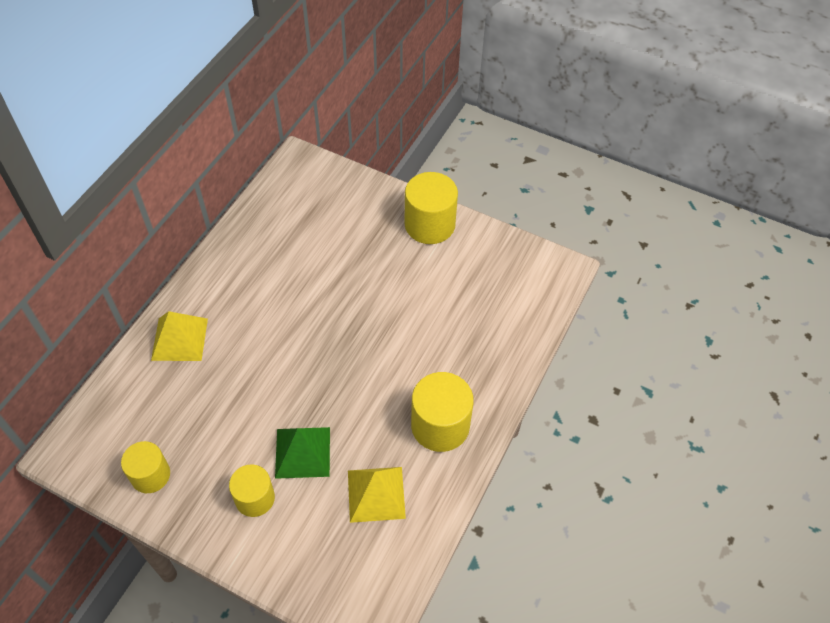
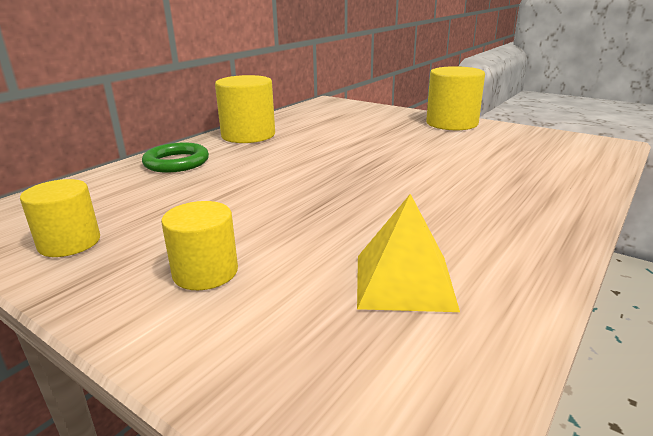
camera: 10 degrees right, 30 degrees down
(179, 339) = (176, 162): yellow pyramid -> green ring
(303, 452) = (293, 237): green pyramid -> none
(440, 425) = (497, 227): yellow cylinder -> yellow cylinder (248, 135)

